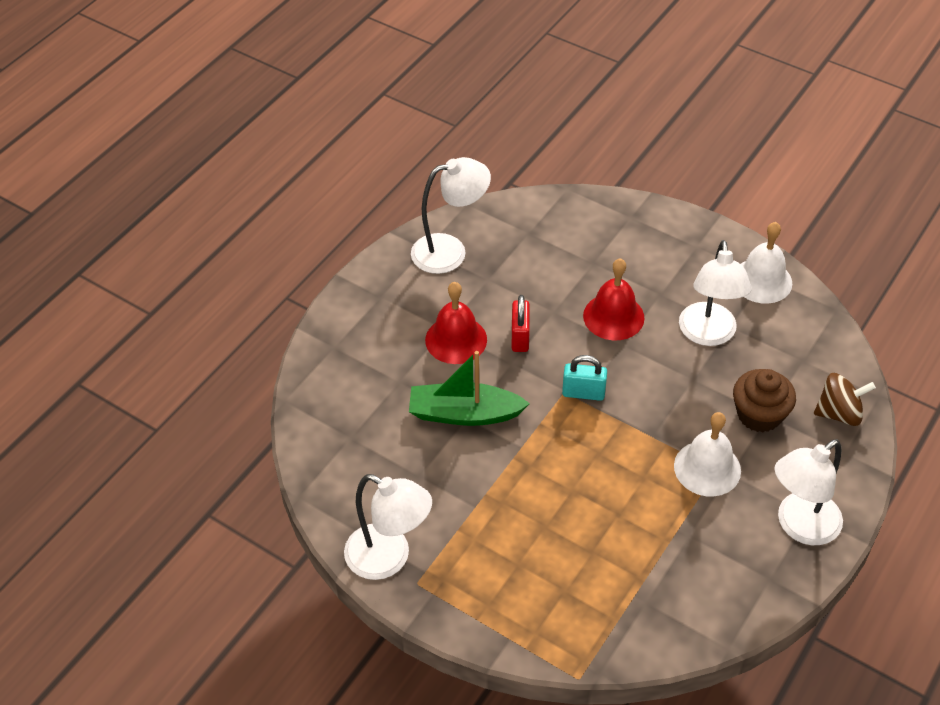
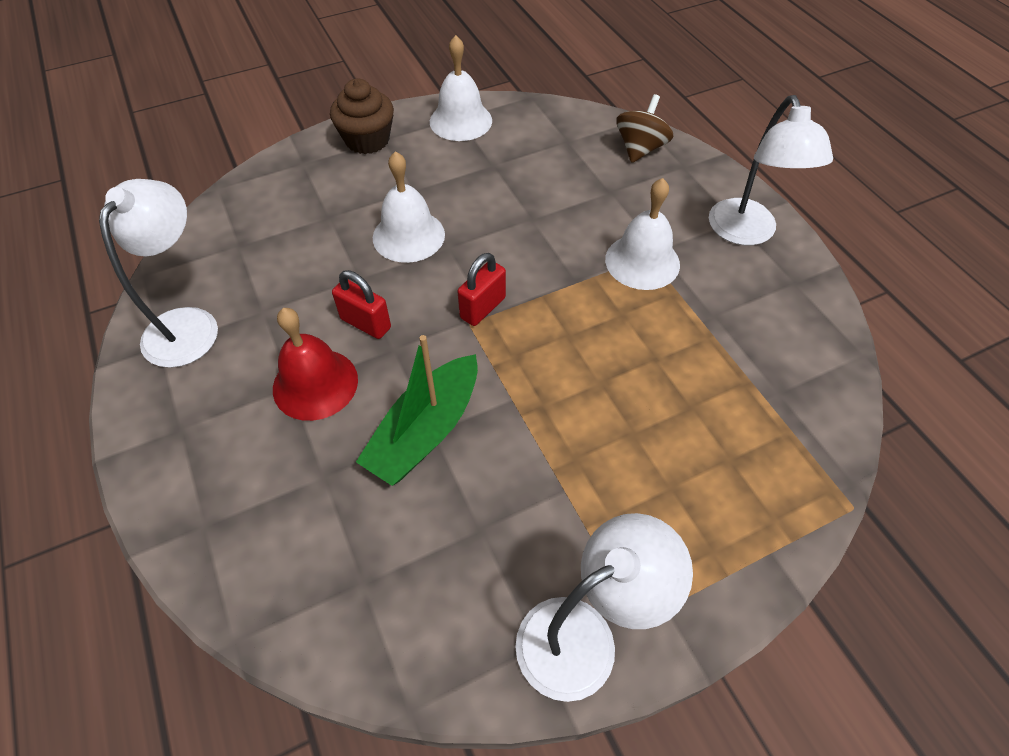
camera: 60 degrees left, 5 degrees up
(583, 393) = (483, 308): turquoise padlock -> red padlock
(613, 316) = (408, 236): red bell -> white bell
(708, 334) = (489, 183): white lamp -> none
(759, 414) = (606, 196): brown cupcake -> brown cupcake (367, 140)

